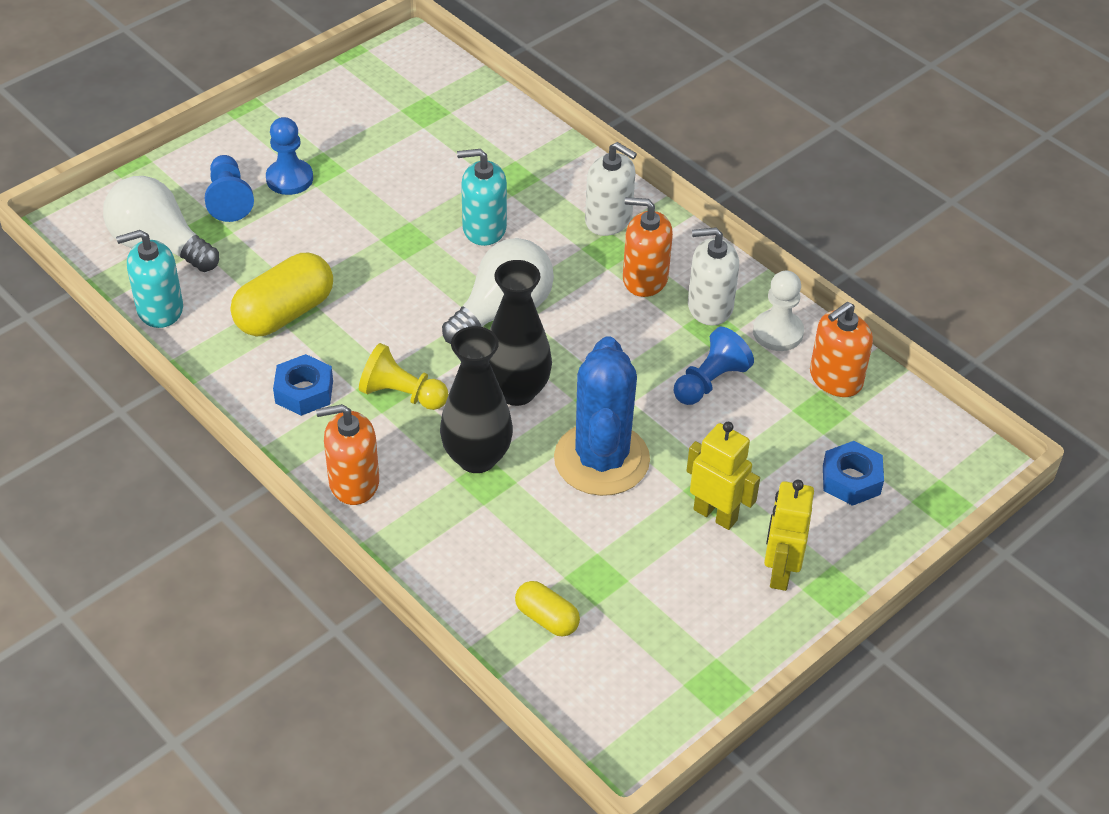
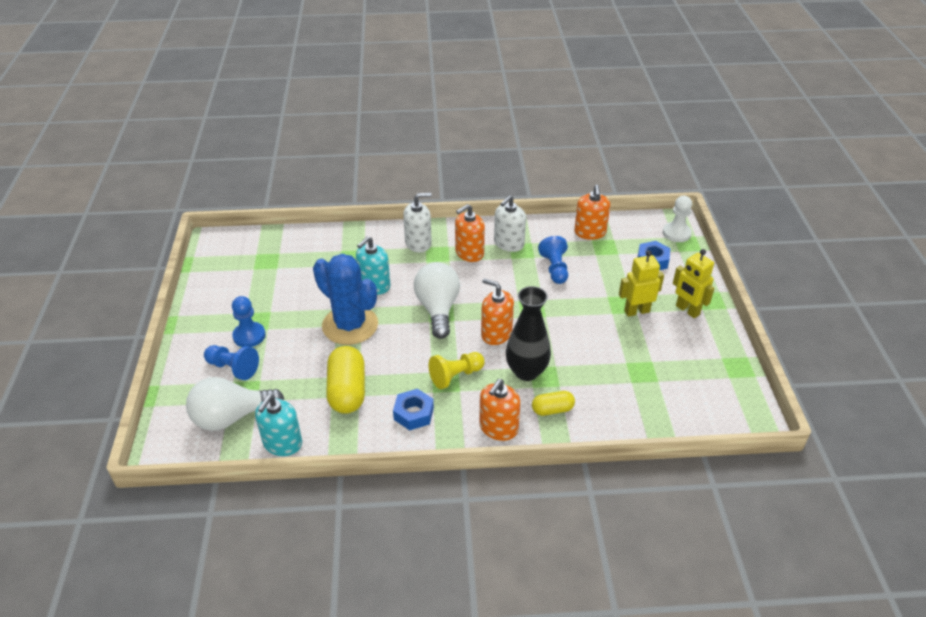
camera: 50 degrees left, 5 degrees down
(516, 391) = (496, 333): black vase -> orange soap dispenser
(547, 618) = (653, 402): yellow capsule -> yellow capsule (552, 409)
(601, 459) = (569, 329): blue cactus -> blue cactus (350, 325)
(778, 332) = (546, 233): white pawn -> white pawn (676, 233)

